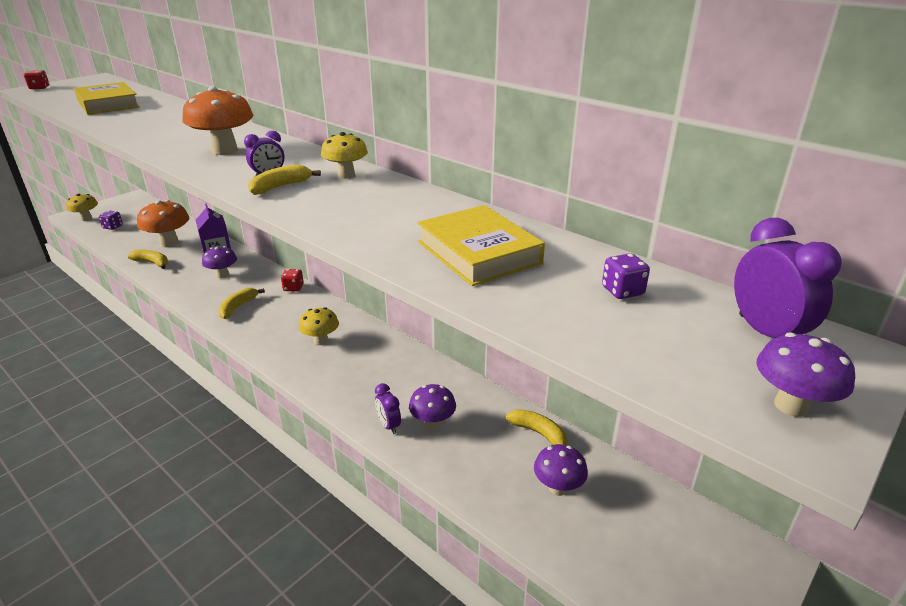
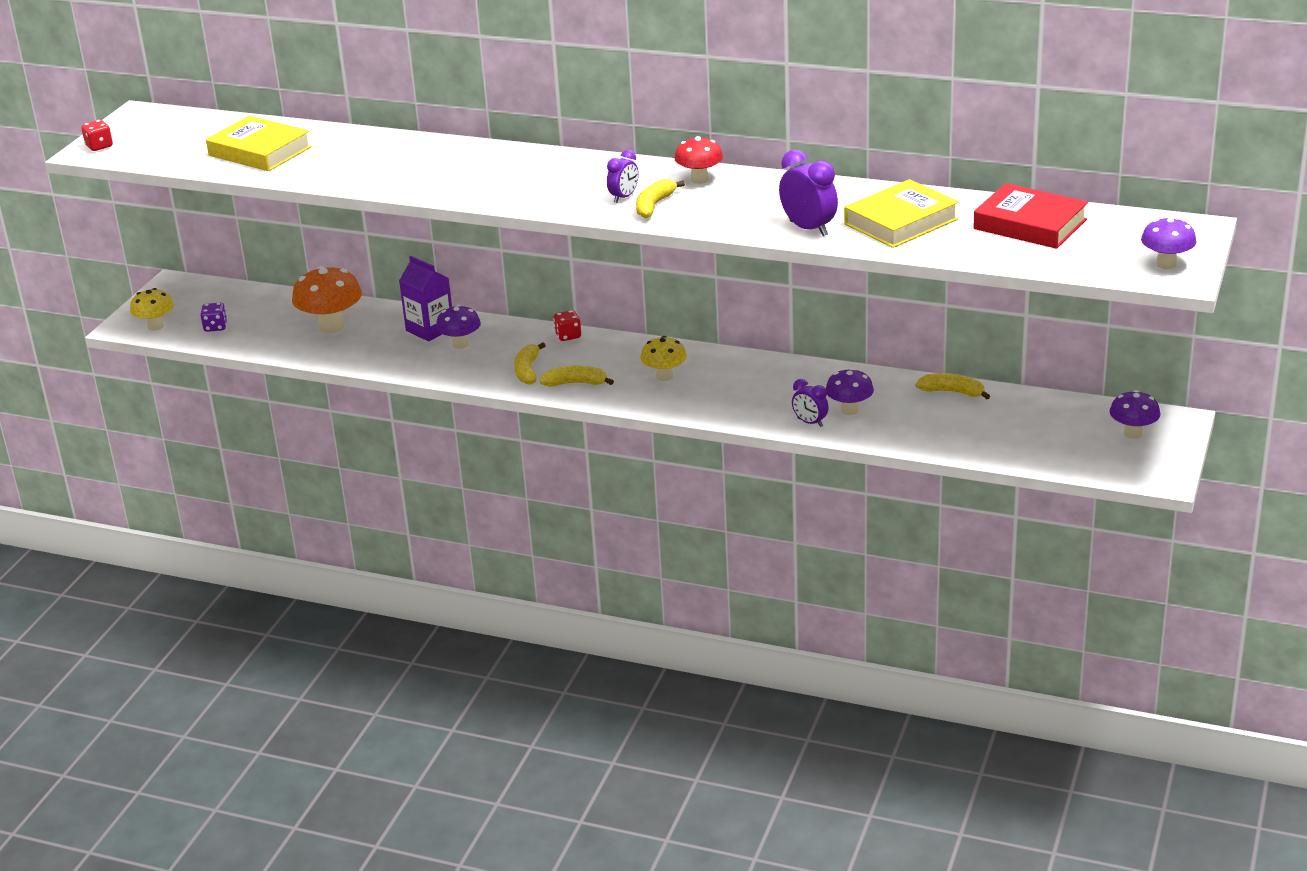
camera: 20 degrees left, 0 degrees up
(152, 263) = (346, 354): yellow banana -> yellow banana (575, 383)
(225, 151) = (529, 181): orange mushroom -> none
(346, 175) = (699, 179): yellow mushroom -> red mushroom
(478, 253) = (901, 222): yellow book -> yellow book turned 75 degrees counterclockwise
(558, 488) = (995, 423): purple mushroom -> purple mushroom (1133, 433)
(622, 291) = (1030, 224): purple dice -> red book
(766, 333) = (1137, 229): purple clock -> purple clock (808, 228)

